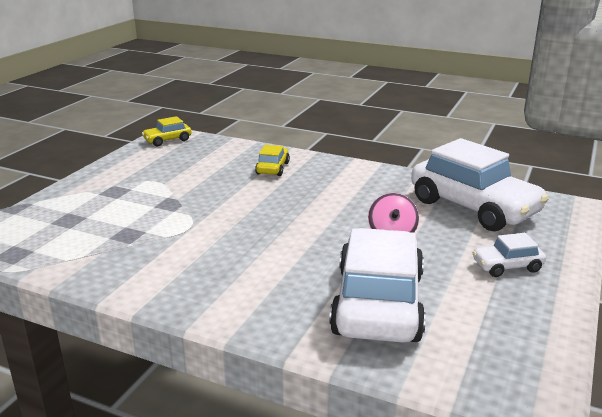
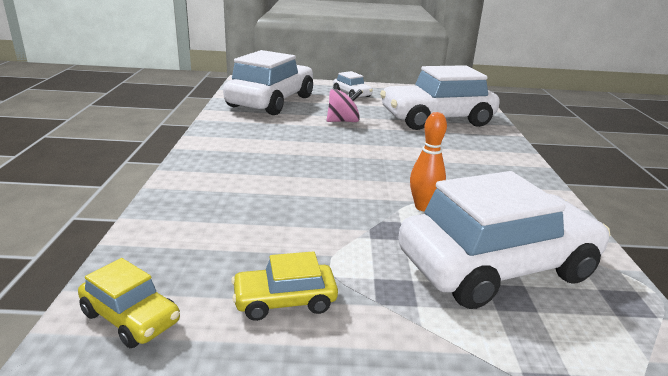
camera: 115 degrees left, 0 degrees up
(93, 225) = (496, 266): none -> white car
(182, 224) = (423, 207): none -> orange bowling pin
(272, 168) = (232, 186): yellow car -> yellow car (285, 301)

